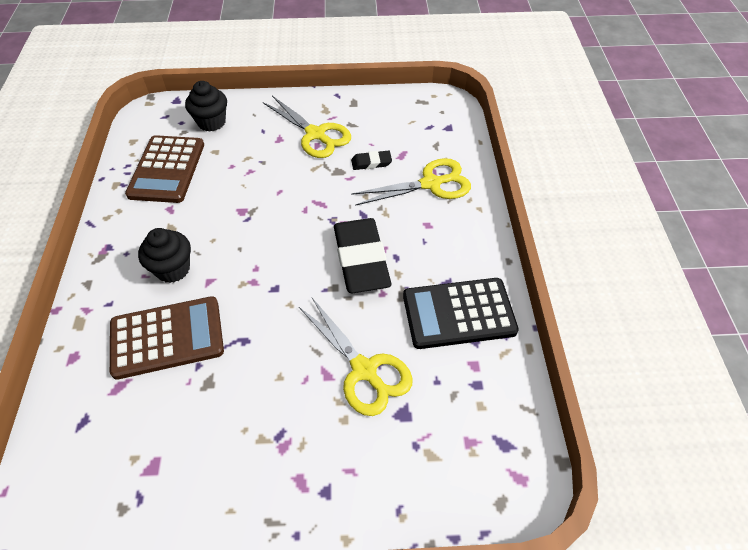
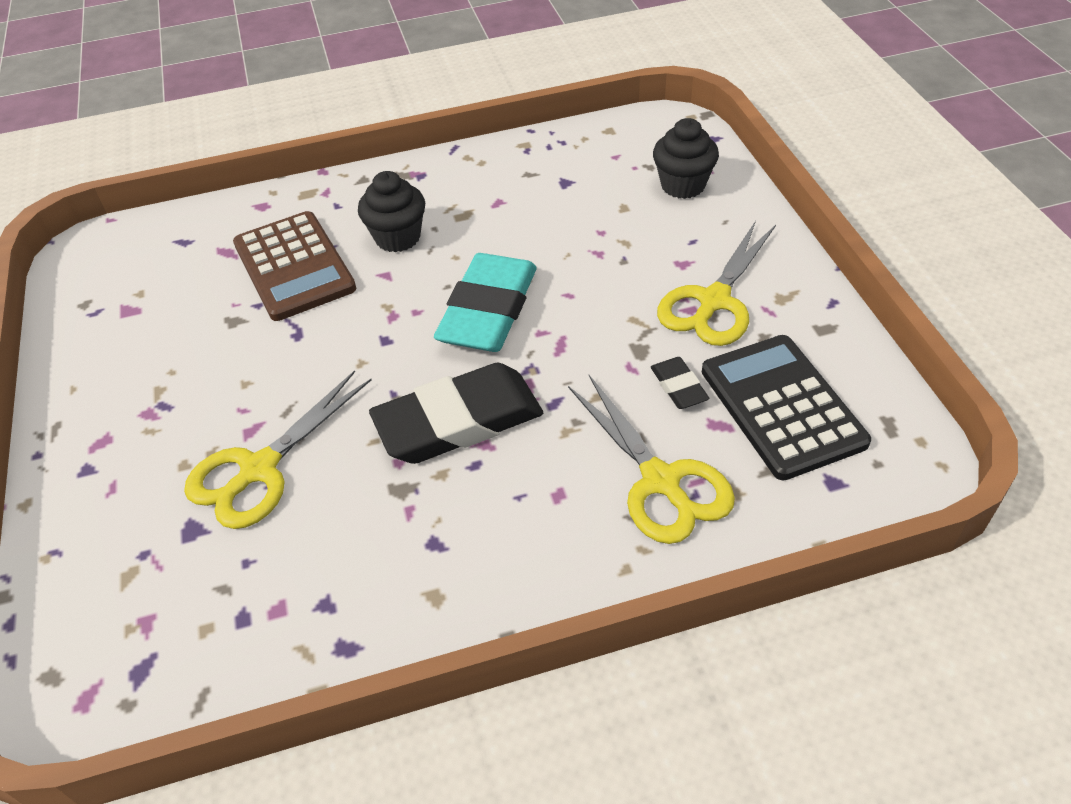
camera: 80 degrees right, 5 degrees down
(167, 169) = (568, 176): brown calculator -> none
(274, 231) = (488, 310): none -> turquoise eraser
(459, 314) = (374, 572): black calculator -> black calculator (781, 406)

